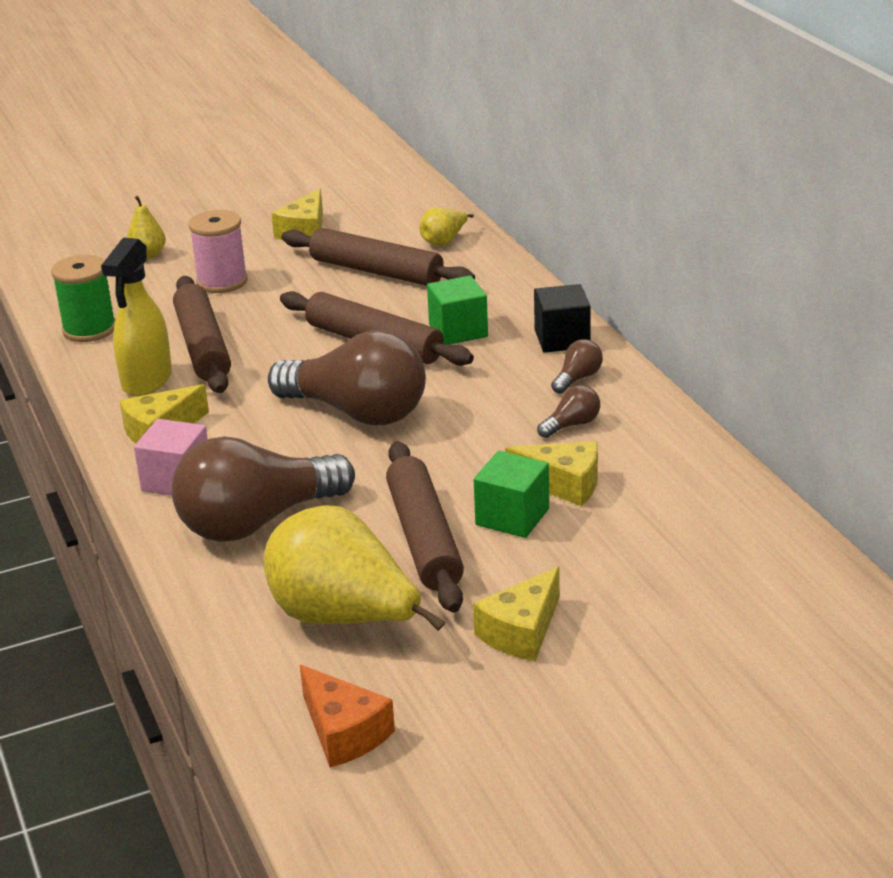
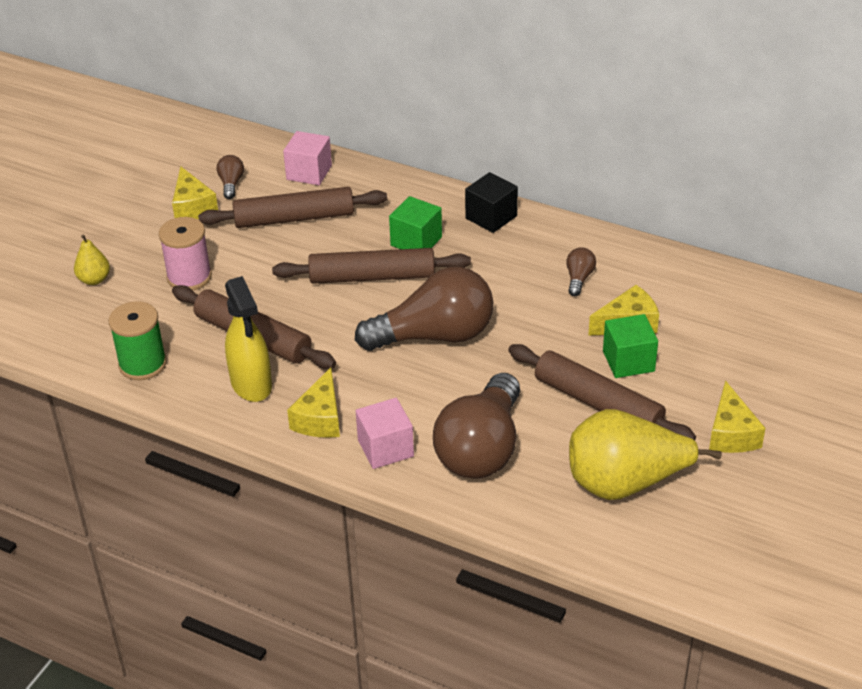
camera: 40 degrees left, 10 degrees up
(344, 732) = (723, 553): orange cheese -> none
(444, 241) = (309, 172): yellow pear -> pink cube
(577, 378) = (539, 243): brown light bulb -> brown light bulb (231, 184)

